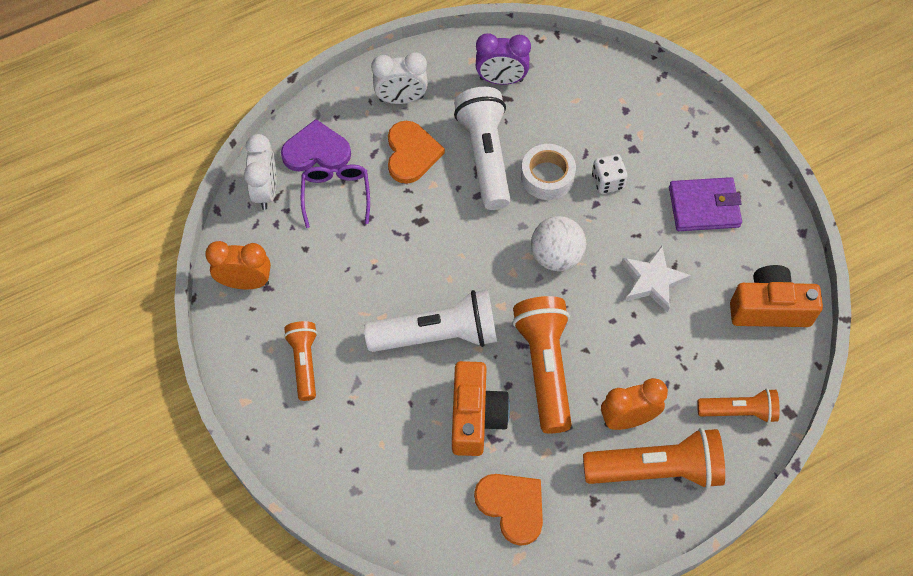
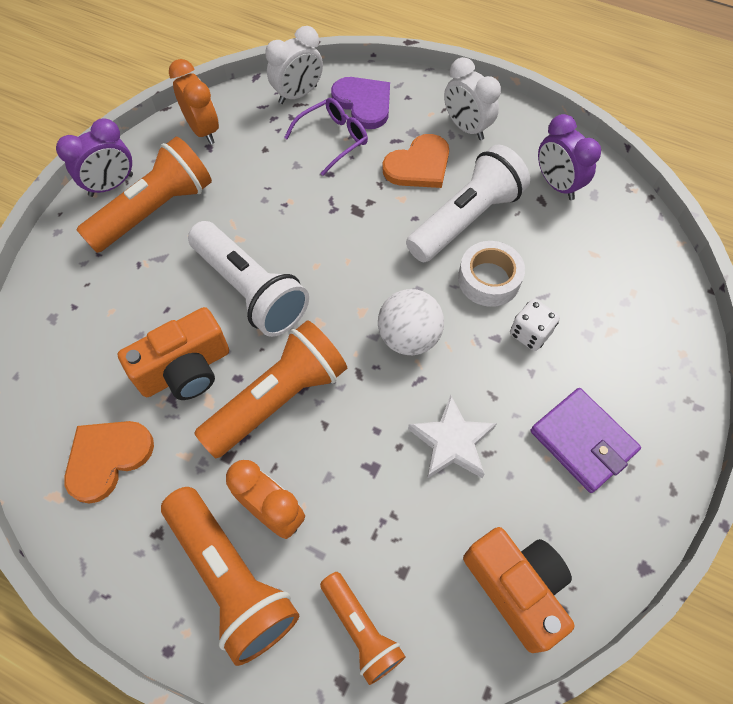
camera: 55 degrees right, 0 degrees up
(249, 383) = (111, 185): none -> purple clock
(304, 363) = (155, 210): orange flashlight -> orange flashlight, size x1.70
(512, 506) = (107, 458): orange heart -> orange heart turned 150 degrees counterclockwise

